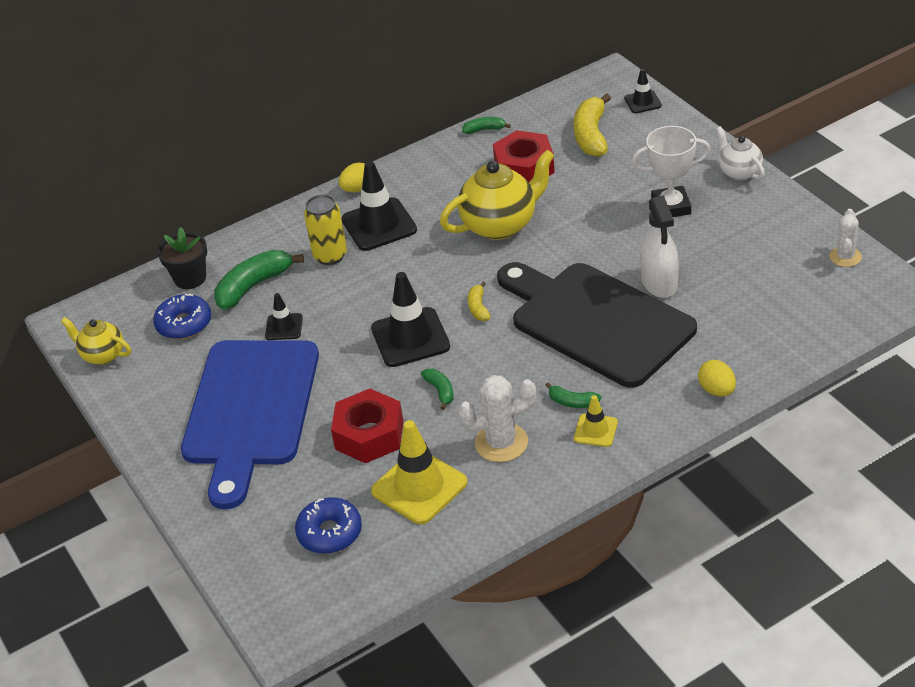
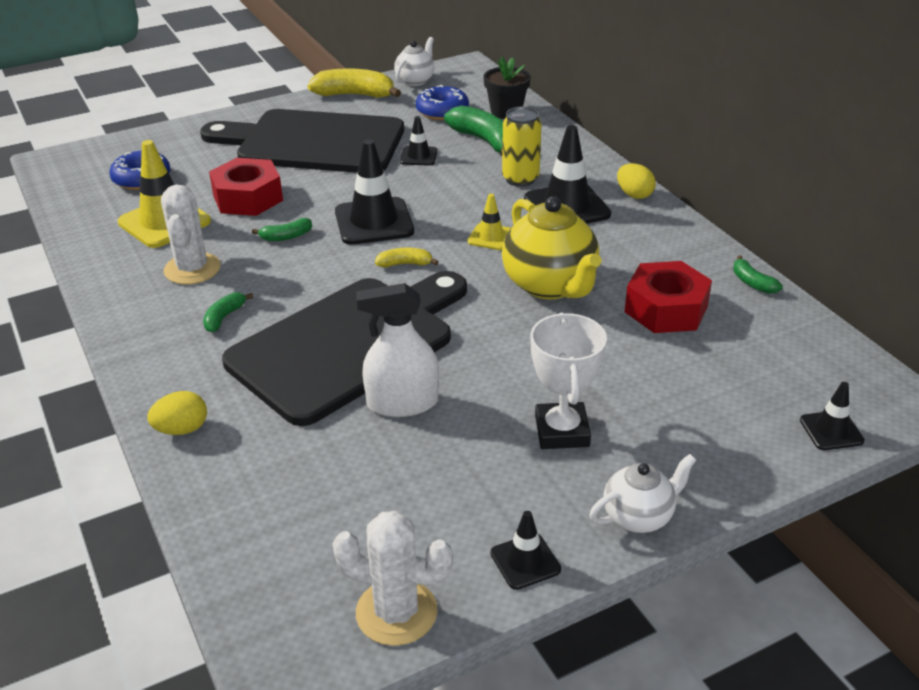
camera: 90 degrees right, 5 degrees down
(103, 355) = (415, 80): yellow teapot -> white teapot
(250, 410) = (314, 142): blue cutting board -> black cutting board
(484, 129) = (752, 283): green banana -> green banana turned 150 degrees clockwise
(591, 135) = (740, 371): yellow banana -> yellow banana (355, 95)
(595, 430) = (172, 330): yellow traffic cone -> yellow traffic cone (490, 237)
(789, 212) = (525, 561): none -> black traffic cone
(845, 257) = (396, 612): white cactus -> white cactus, size x1.55

